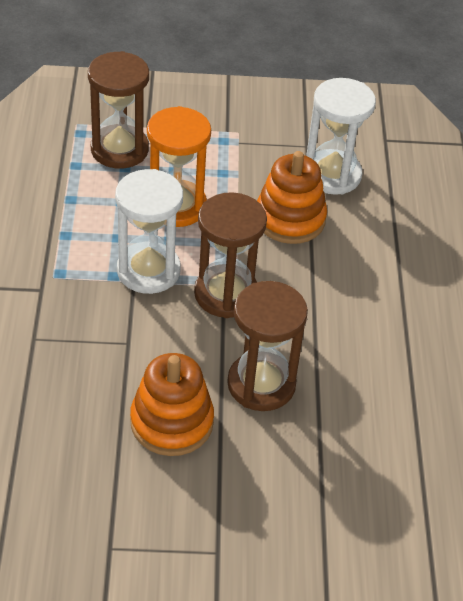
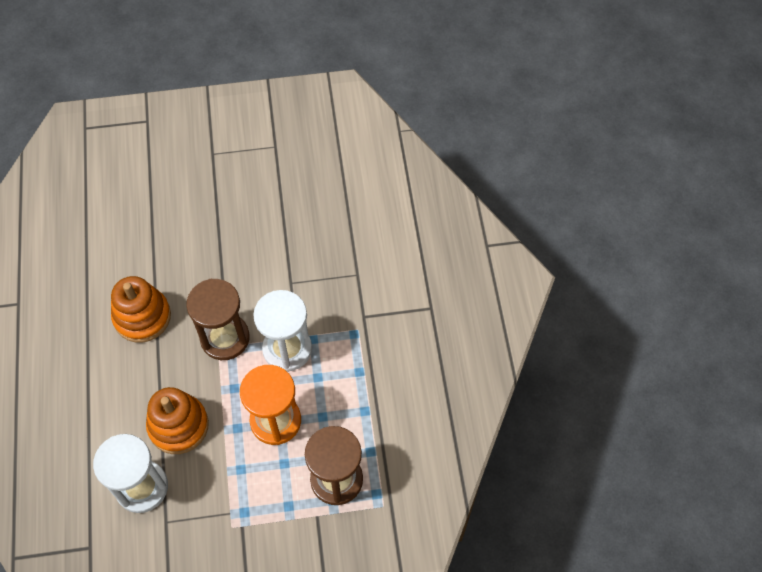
camera: 175 degrees right, 15 degrees up
(171, 422) = (251, 228): orange stacking toy -> orange stacking toy (142, 317)
(261, 384) = (193, 266): brown hourglass -> none

